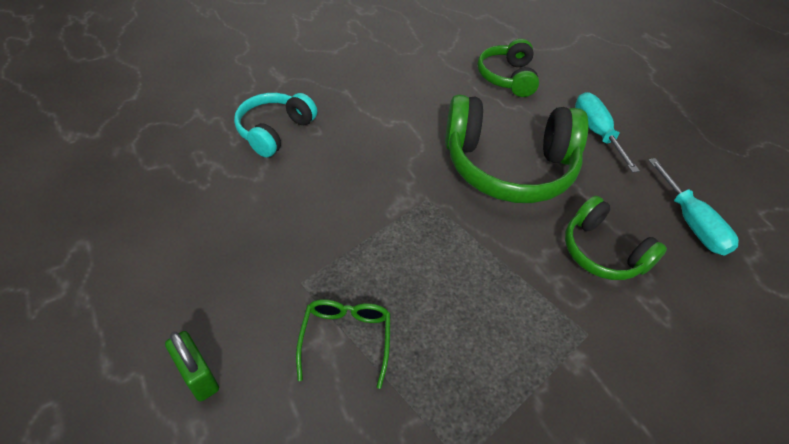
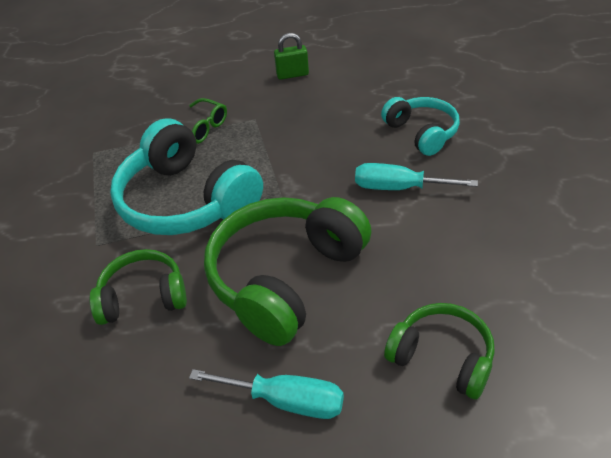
camera: 125 degrees right, 5 degrees down
(198, 376) = (225, 75): green padlock -> green padlock (292, 74)
(475, 282) = (186, 201): none -> turquoise headphones
(691, 223) = (106, 402): turquoise screwdriver -> turquoise screwdriver (398, 188)

